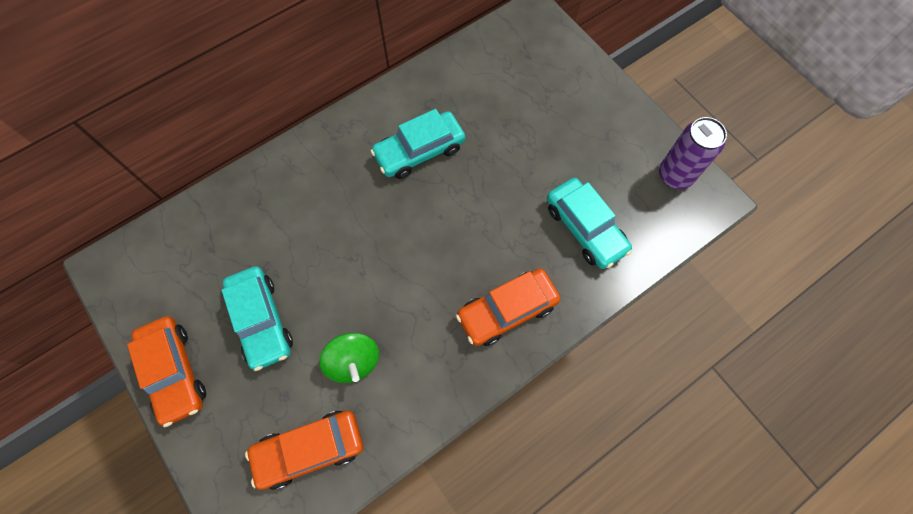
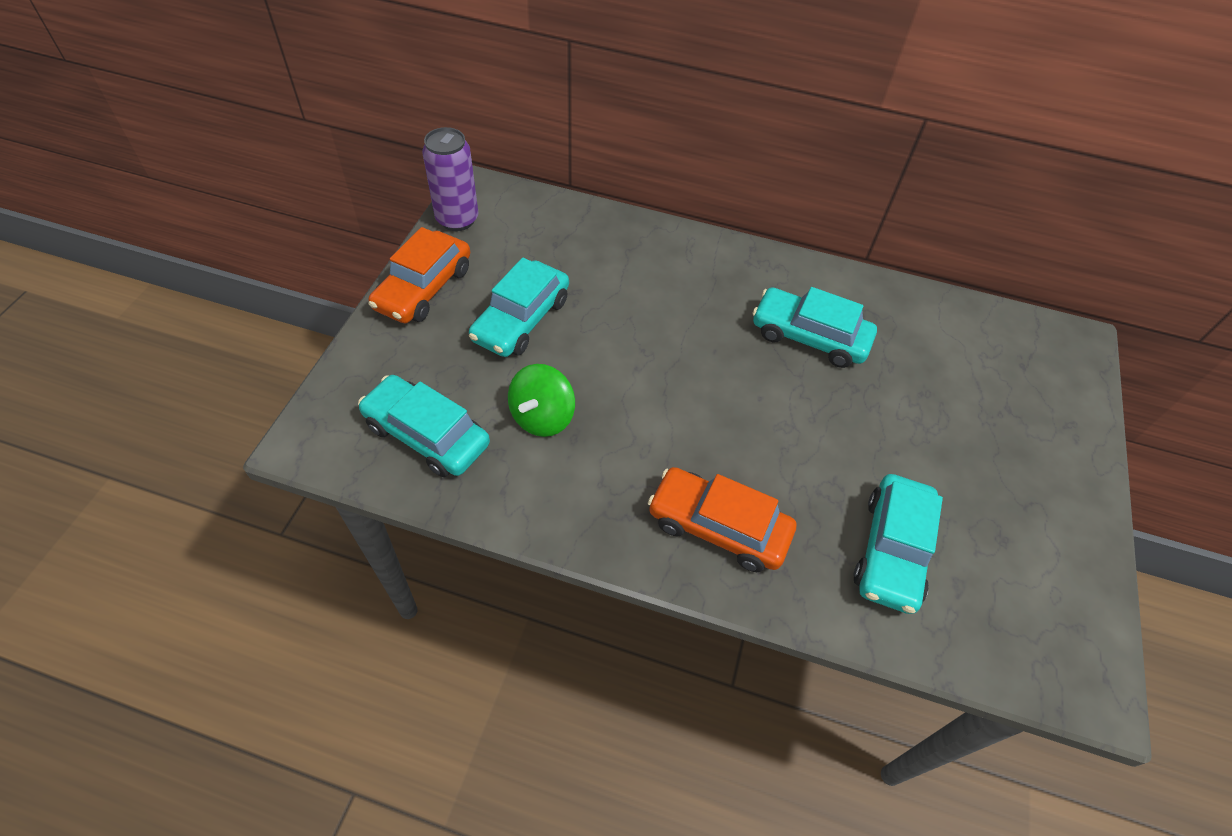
camera: 50 degrees right, 15 degrees down
(309, 449) = (427, 435): orange car -> turquoise car
(675, 175) = (1068, 616): purple can -> purple can (457, 219)

